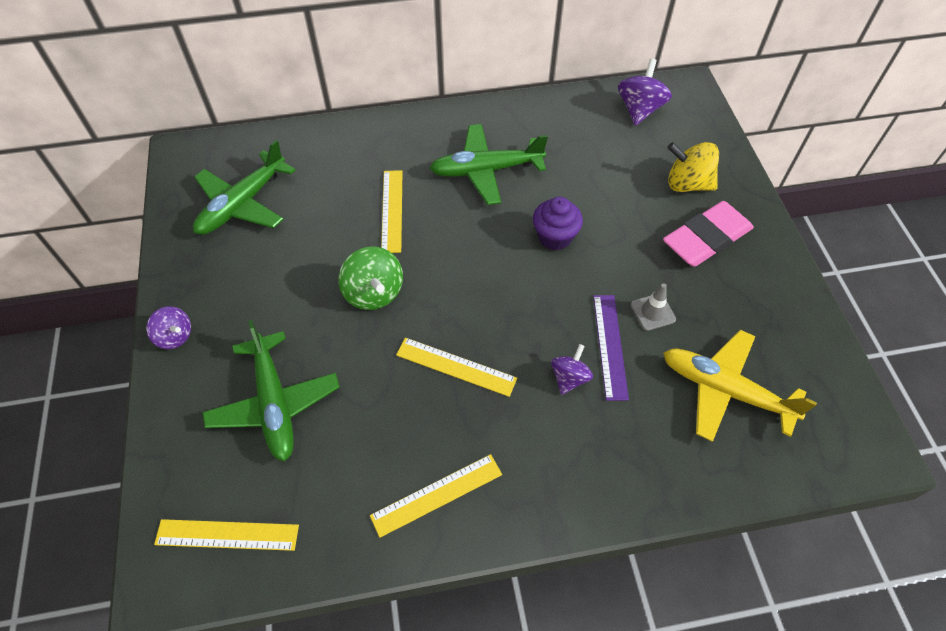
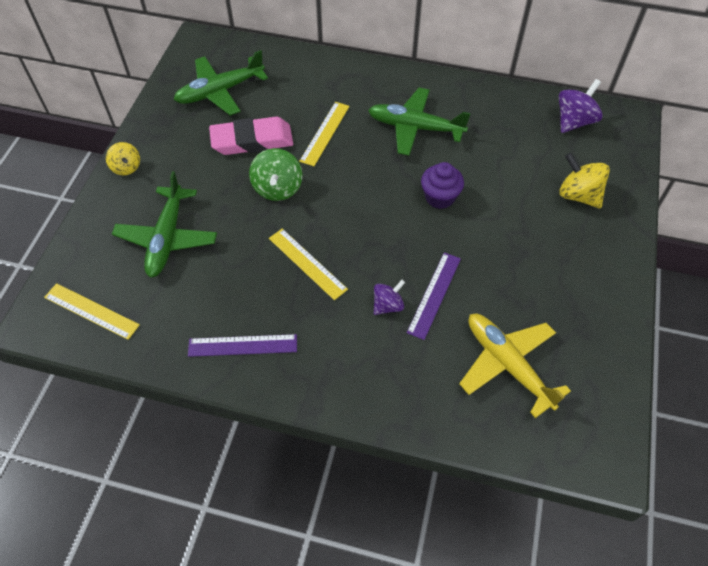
camera: 25 degrees right, 0 degrees up
(175, 336) = (126, 167): purple spinning top -> yellow spinning top
(437, 495) = (242, 345): yellow ruler -> purple ruler
(652, 312) = (485, 283): grey traffic cone -> none
(706, 238) = (567, 244): pink eraser -> pink eraser (252, 140)

